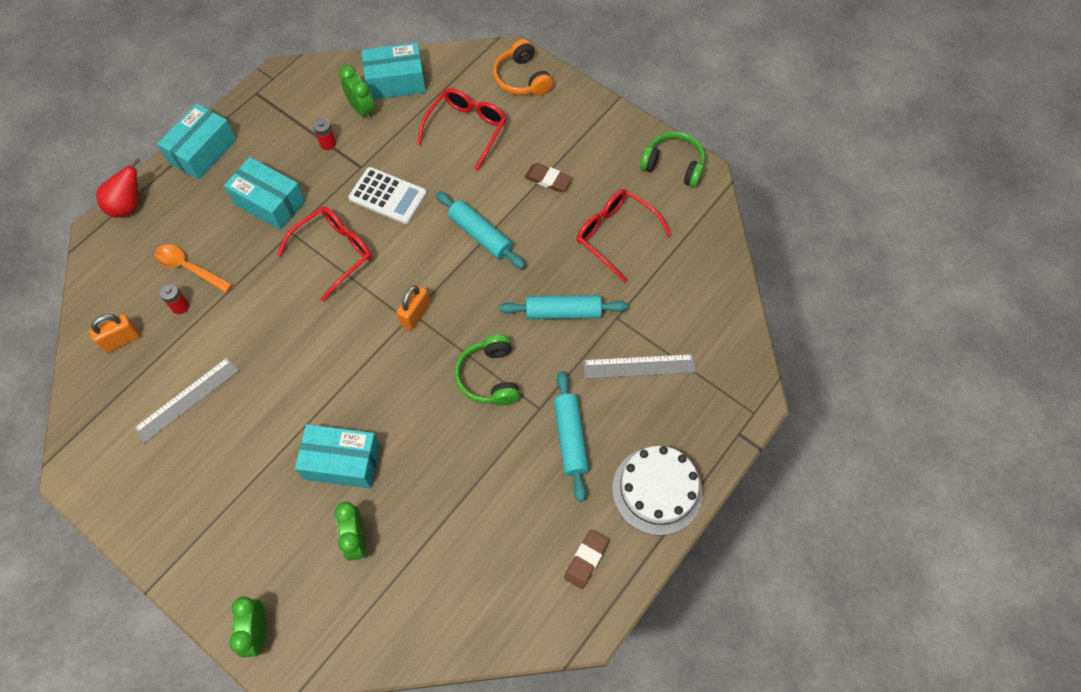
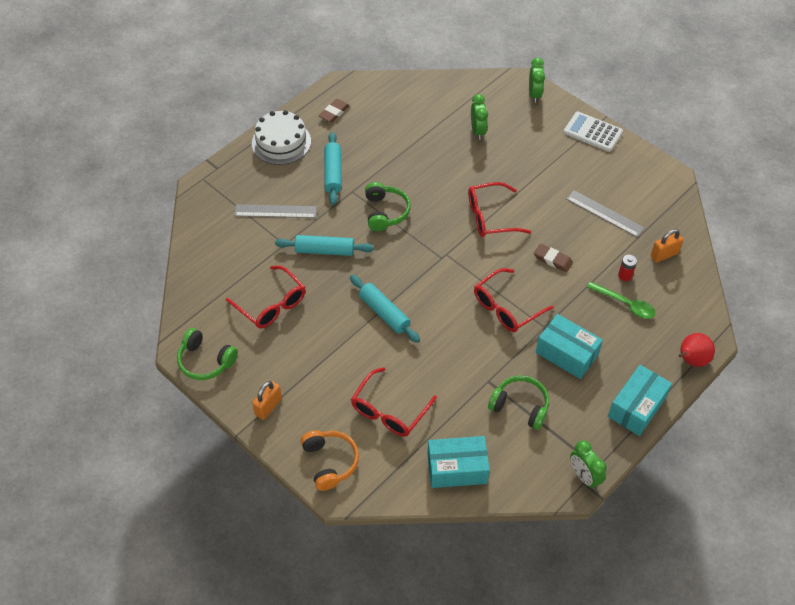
camera: 175 degrees left, 10 degrees down
(187, 399) = (605, 213): grey ruler -> grey ruler turned 75 degrees clockwise
(188, 267) = (625, 304): orange spoon -> green spoon
(328, 143) = (520, 406): red battery -> green headphones
(342, 462) = (490, 170): turquoise box -> none
(346, 380) = (490, 217): none -> red glasses
(362, 110) = (490, 439): green clock -> green clock (584, 476)
(388, 196) = (462, 352): white calculator -> white calculator (592, 132)
(415, 315) = (439, 256): orange padlock -> orange padlock (268, 407)
(548, 179) = (320, 356): brown eraser -> brown eraser (552, 259)

